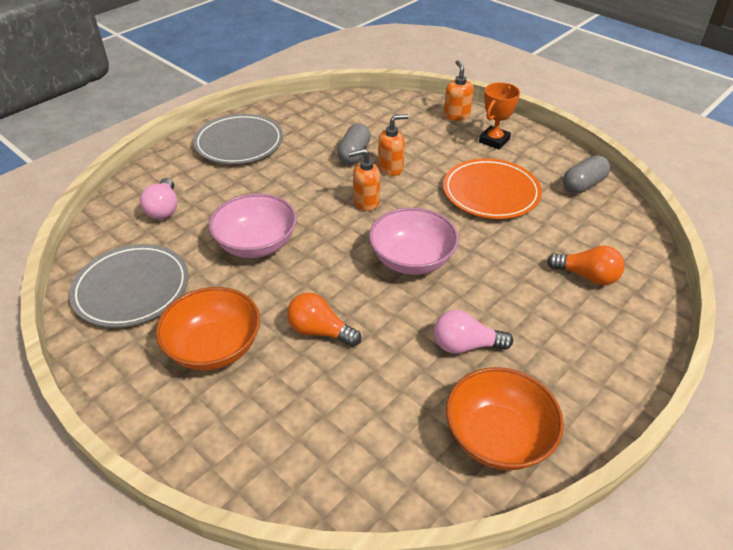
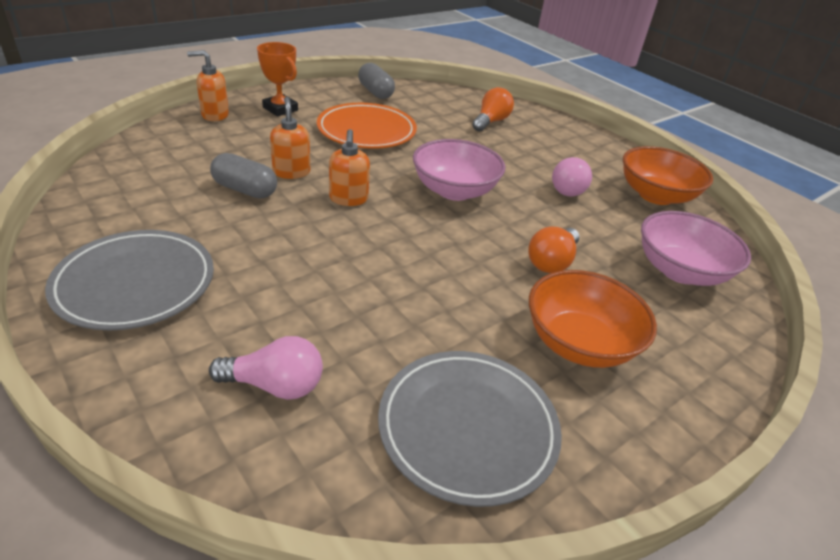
camera: 85 degrees left, 5 degrees down
(256, 244) = (399, 291): pink bowl -> pink bowl (680, 271)

